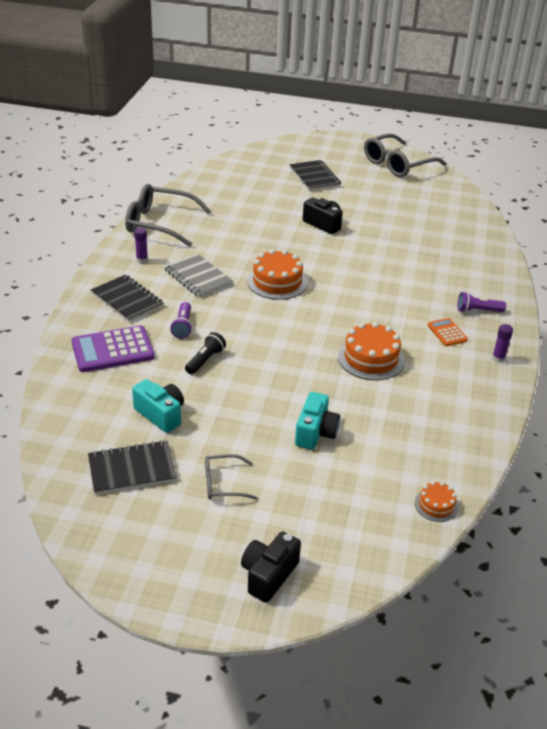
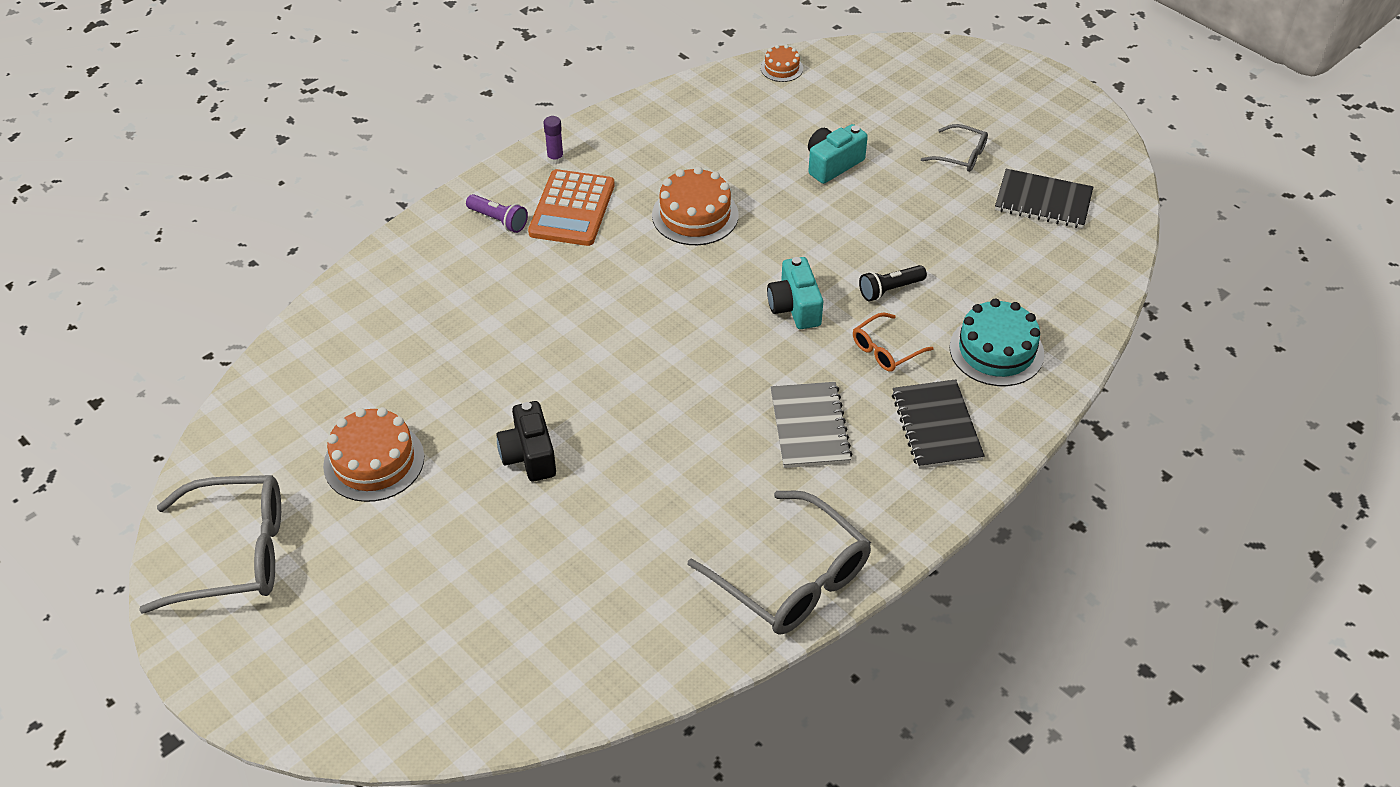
camera: 145 degrees left, 10 degrees up
(112, 350) = (996, 350): purple calculator -> turquoise cake
(142, 260) = (871, 500): purple glue stick -> none
(161, 414) = (982, 245): turquoise camera -> turquoise camera (795, 307)
(183, 326) = (886, 350): purple flashlight -> orange glasses
(268, 575) = (970, 78): black camera -> none
(277, 282) = (704, 370): orange cake -> orange cake (374, 461)
(315, 177) = (420, 586): black notebook -> none
(447, 332) = (572, 209): orange calculator -> orange calculator, size x1.88

